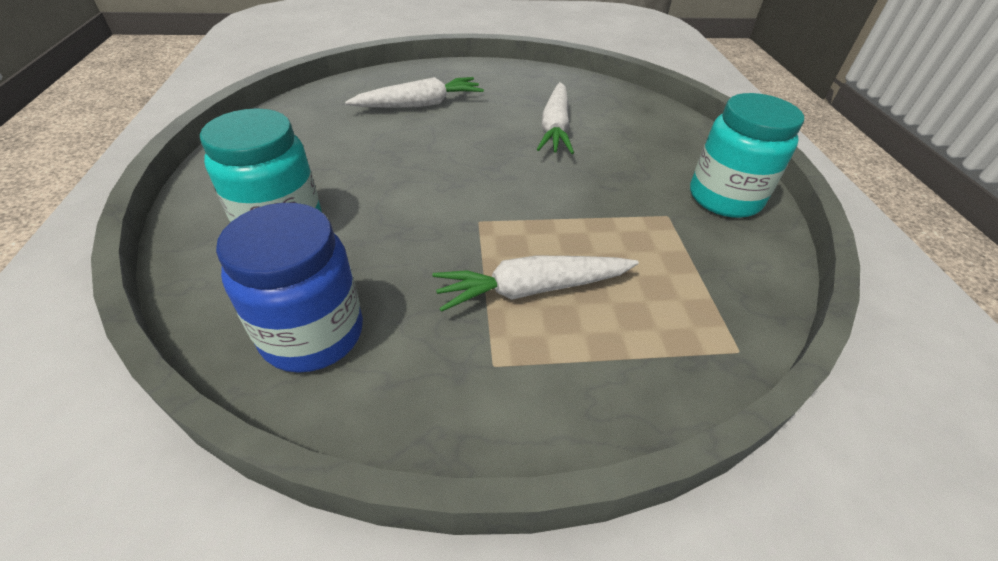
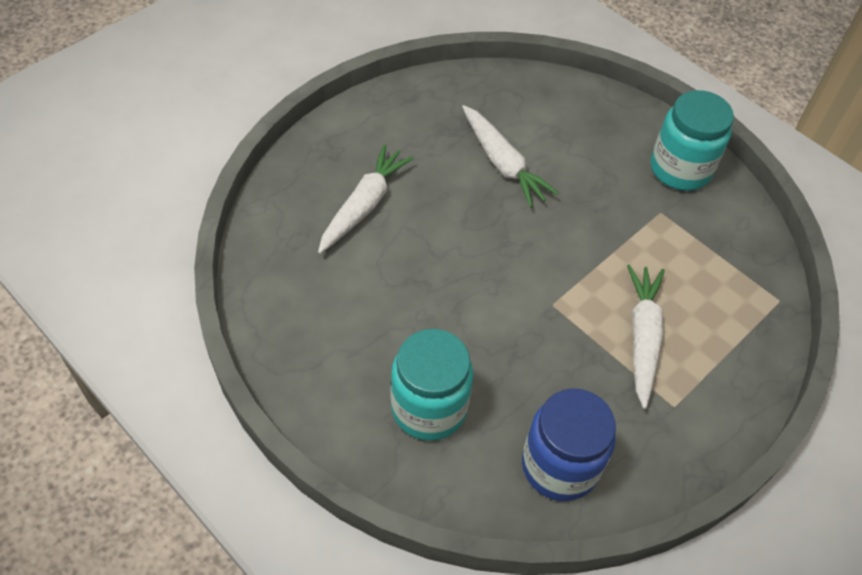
camera: 40 degrees left, 10 degrees up
(532, 289) = (642, 337): white carrot -> white carrot turned 150 degrees clockwise

